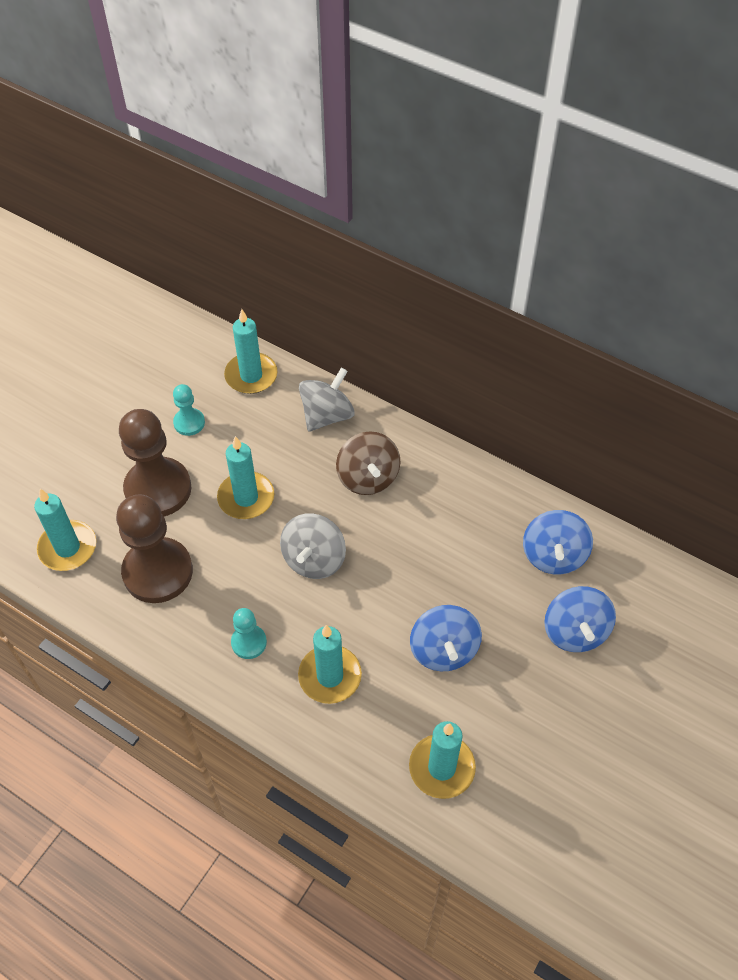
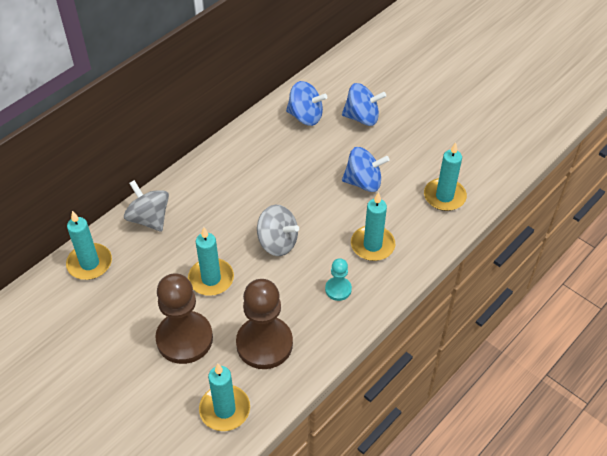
camera: 80 degrees left, 5 degrees down
(189, 423) = (123, 311): turquoise pawn -> none
(368, 477) = (215, 202): brown spinning top -> none

